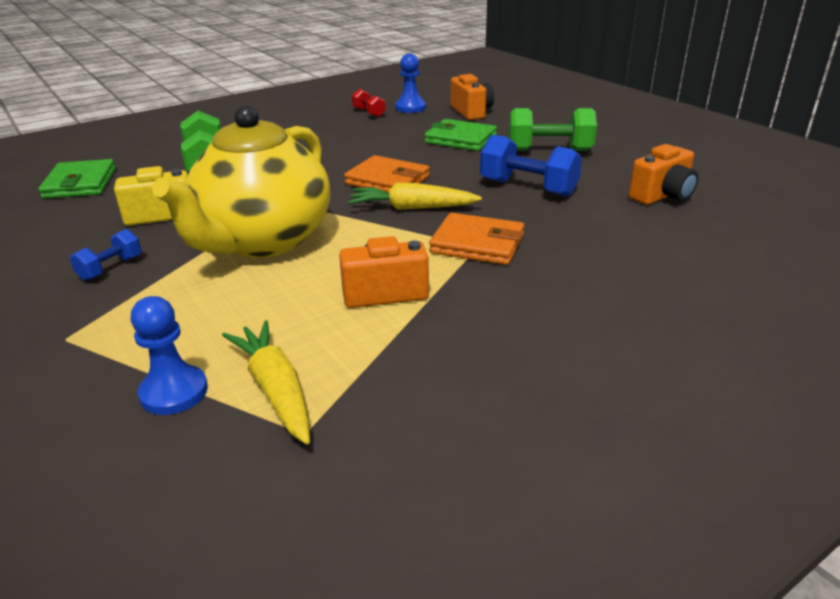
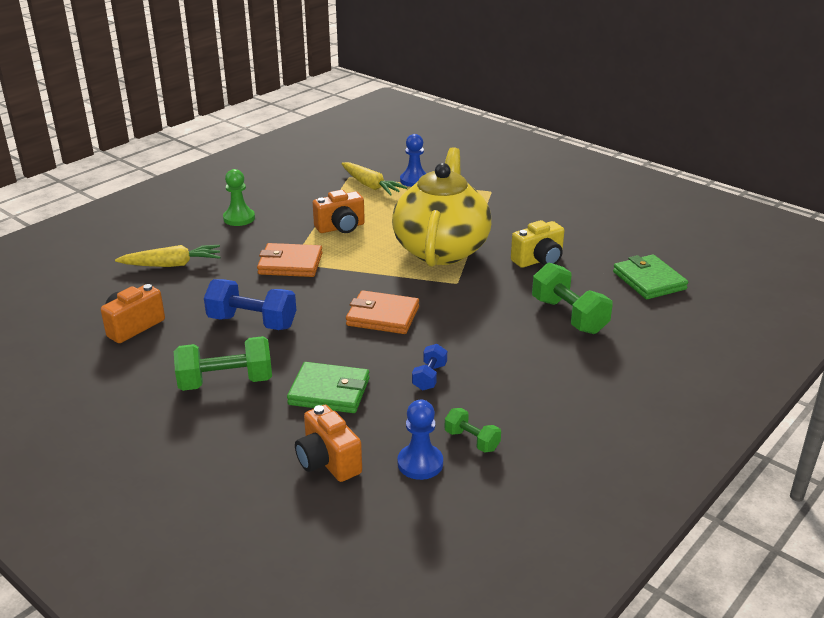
camera: 165 degrees right, 0 degrees up
(110, 268) = (518, 222): blue dumbbell -> blue dumbbell (429, 377)
(369, 113) = (472, 440): red dumbbell -> green dumbbell
(412, 208) = (348, 288): yellow carrot -> yellow carrot (172, 264)
(561, 336) = (239, 218): none -> green pawn

